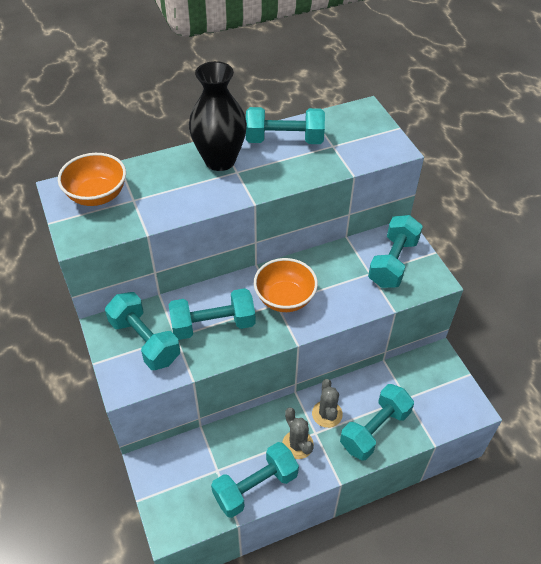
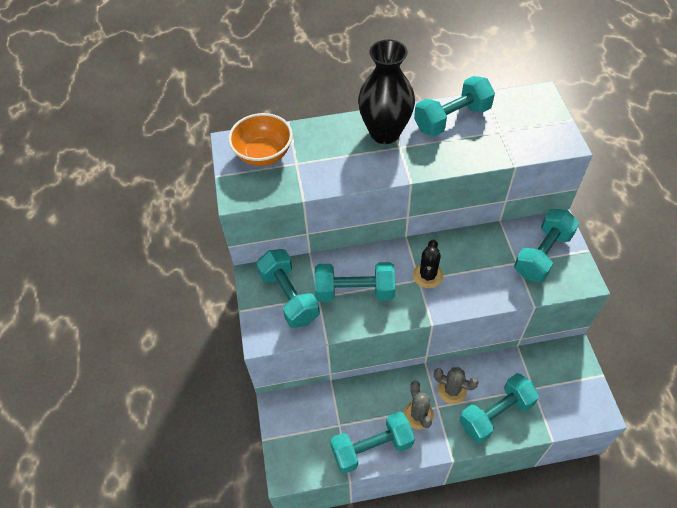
camera: 15 degrees right, 5 degrees up
(284, 140) = (452, 119): turquoise dumbbell -> turquoise dumbbell turned 45 degrees counterclockwise
(285, 298) = (428, 275): orange bowl -> black cactus
(327, 414) = (452, 390): grey cactus -> grey cactus turned 75 degrees counterclockwise

